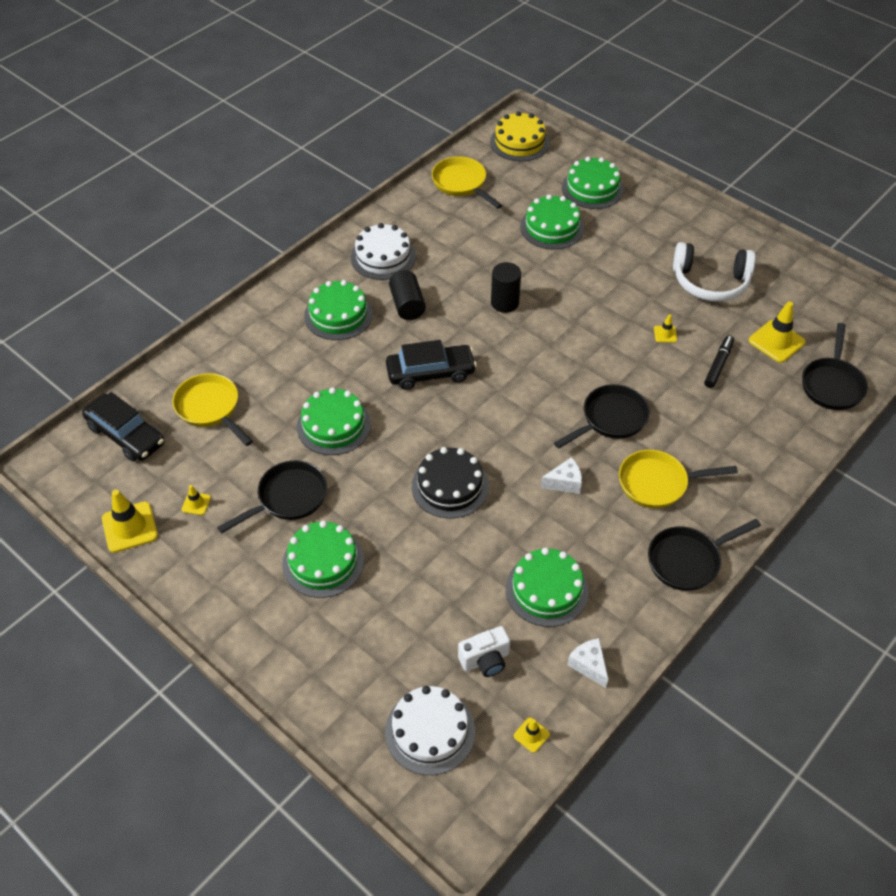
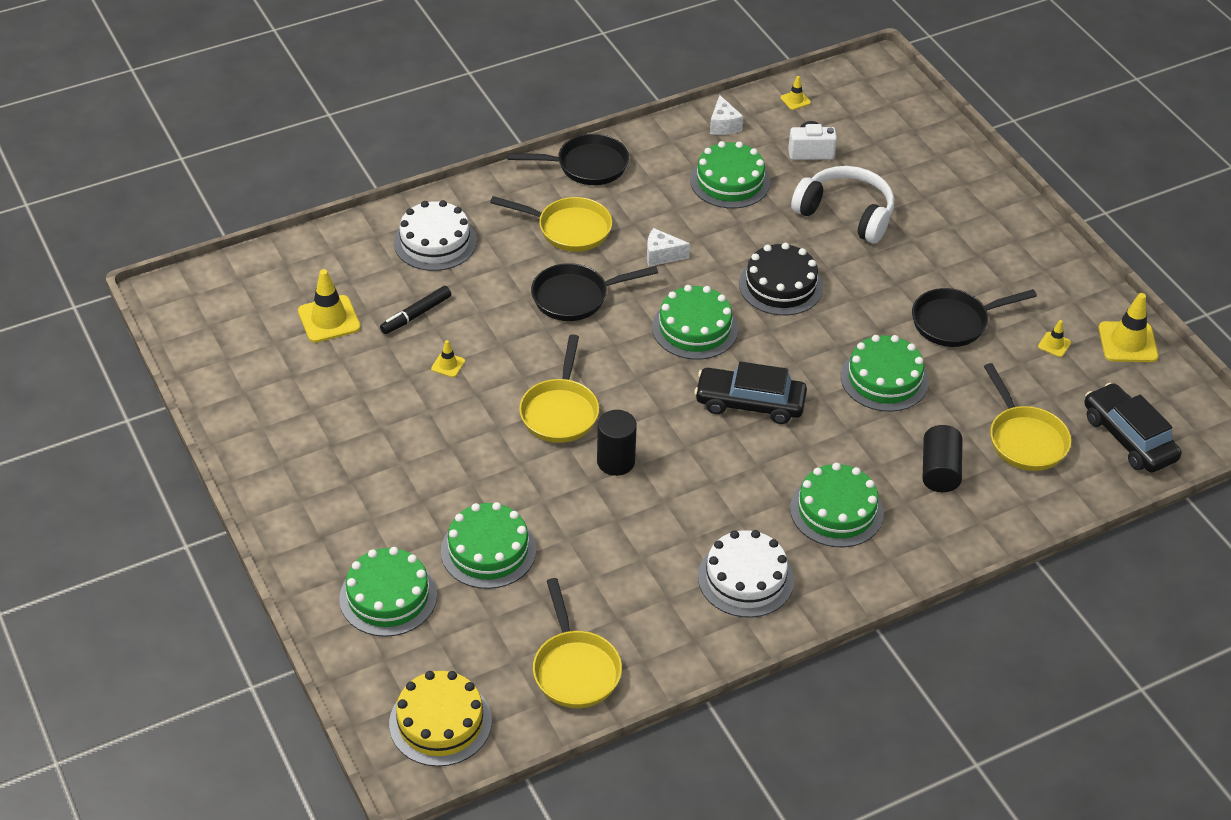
camera: 160 degrees left, 5 degrees down
(323, 562) = (933, 258): green cake -> green cake (695, 328)
(407, 305) = (741, 497): black cylinder -> black cylinder (940, 471)
(430, 731) = (877, 123): white cake -> white cake (435, 242)
(563, 325) = (560, 411): none -> yellow pan
(710, 282) = (342, 409): white headphones -> white headphones (846, 214)
(832, 384) = (312, 261): black pan -> none

